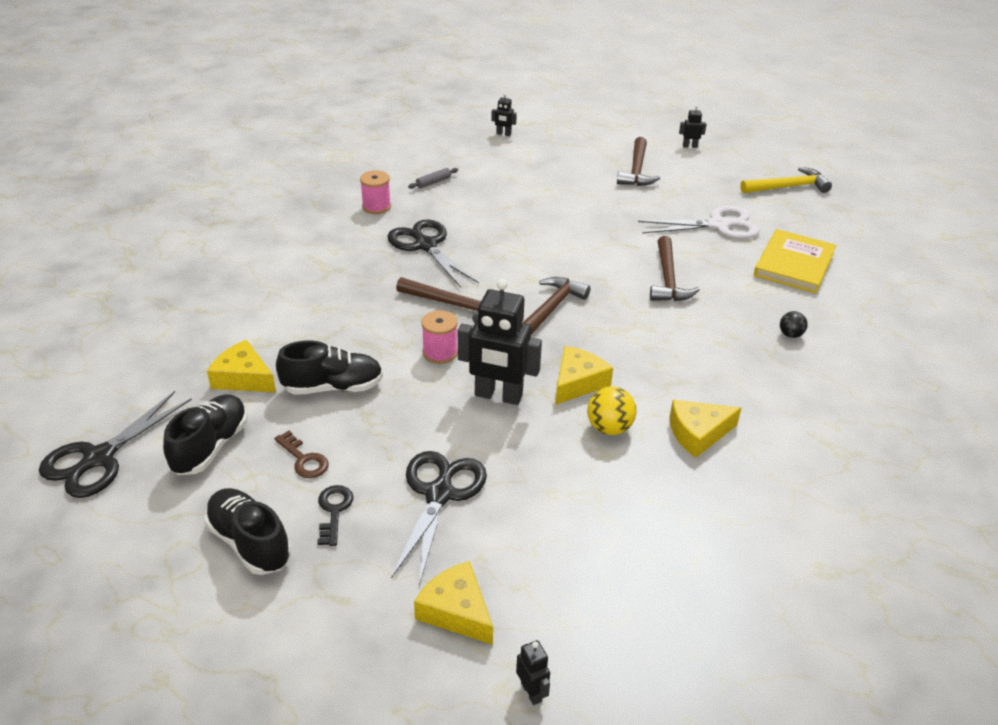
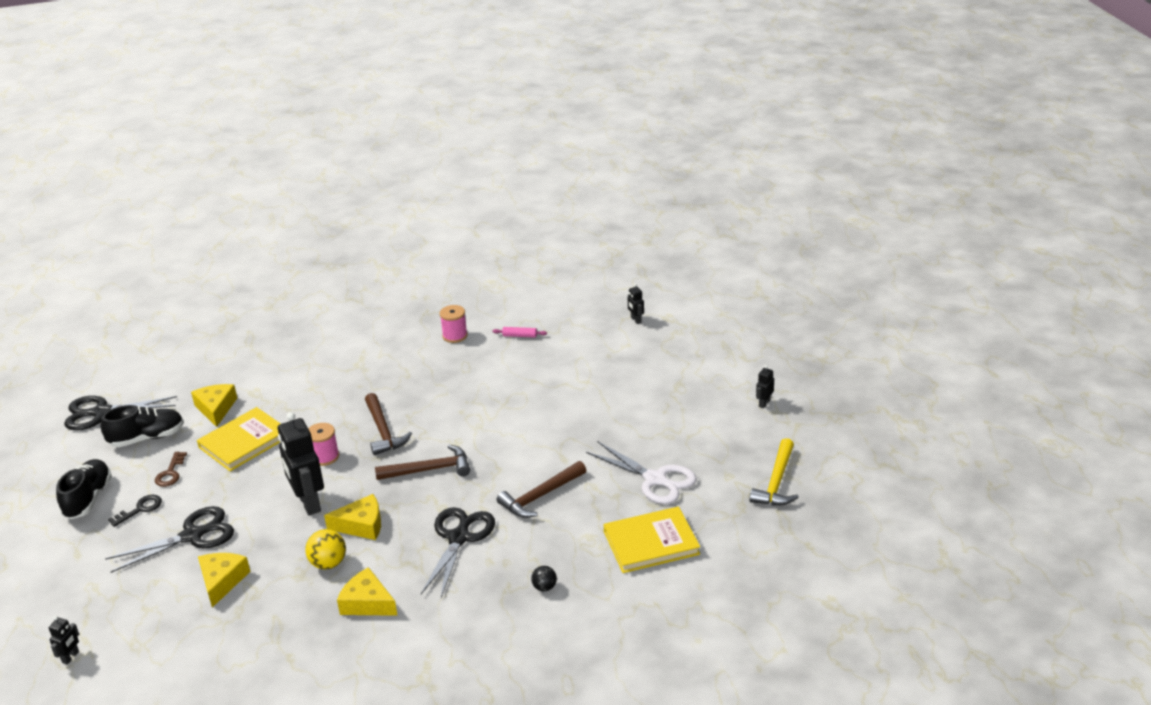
camera: 50 degrees right, 5 degrees down
(333, 387) = (244, 442): black shoe -> yellow book
(426, 245) = (436, 381): black scissors -> black scissors (459, 538)
(433, 182) = (520, 336): grey rolling pin -> pink rolling pin
(456, 611) = (105, 597): yellow cheese -> yellow cheese (222, 581)
(637, 170) = (680, 401): brown hammer -> none
(689, 146) = (764, 403): black robot -> black robot turned 105 degrees counterclockwise
(788, 187) = (777, 482): yellow hammer -> yellow hammer turned 75 degrees clockwise

